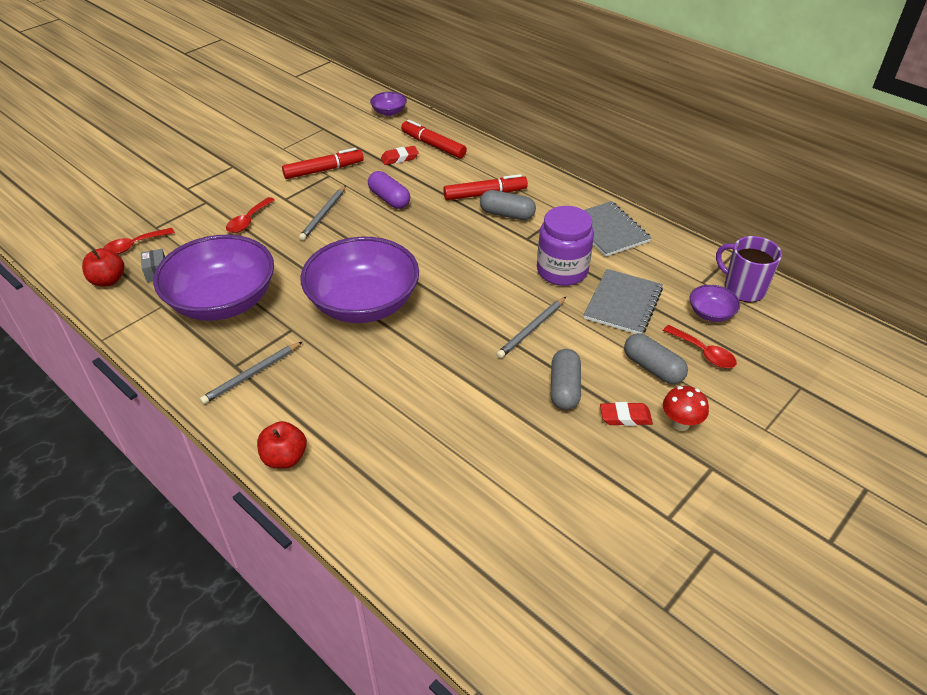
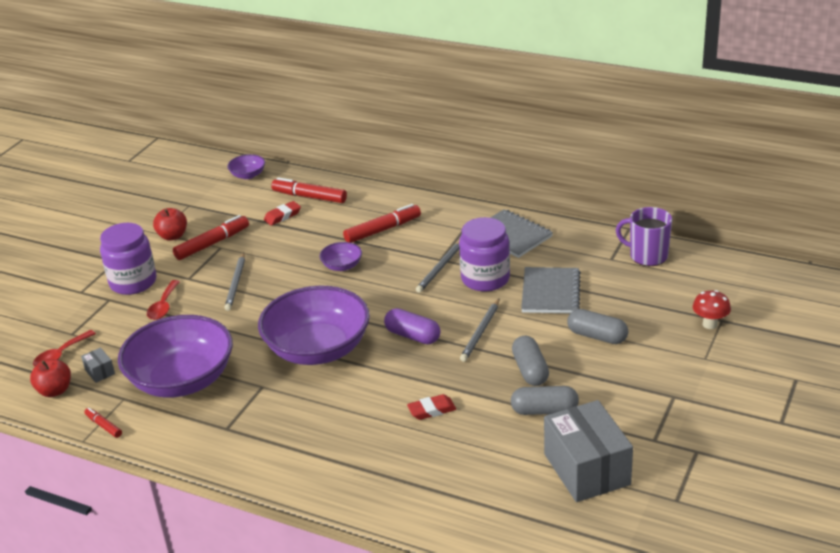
camera: 15 degrees left, 10 degrees down
(128, 329) = (103, 426): none -> red marker
(235, 190) = (133, 282): none -> purple jar
(252, 375) = (247, 431): grey pencil -> grey pencil (440, 268)
(285, 458) = (315, 484): red apple -> red apple (173, 236)
(389, 199) = (293, 255): purple capsule -> purple capsule (412, 336)
(507, 214) = (412, 243): grey capsule -> grey capsule (544, 410)
(576, 532) = (587, 469): none -> grey box
(625, 417) = (590, 378): red eraser -> red eraser (432, 410)
(680, 424) = (636, 371): red mushroom -> red mushroom (710, 324)
(703, 353) = (634, 314): red spoon -> none
(711, 313) = (628, 282): purple bowl -> purple bowl (342, 266)

